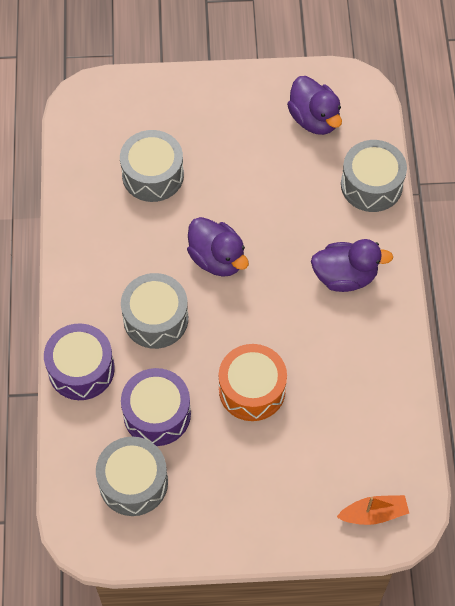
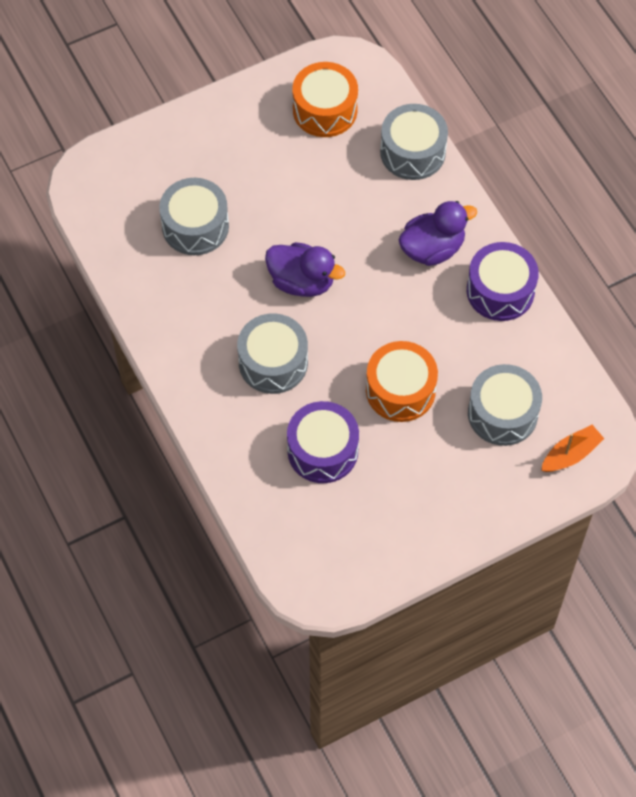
camera: 25 degrees left, 0 degrees up
(81, 369) = (227, 440): purple drum -> purple drum (500, 291)
(133, 482) = (334, 522): grey drum -> grey drum (502, 413)
(314, 119) = (325, 110): purple duck -> orange drum

